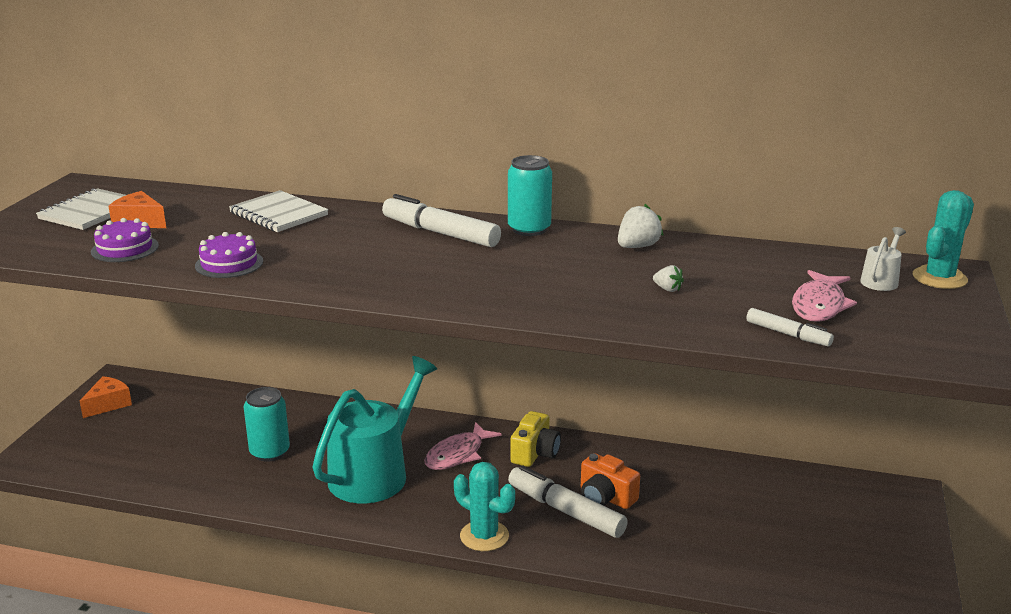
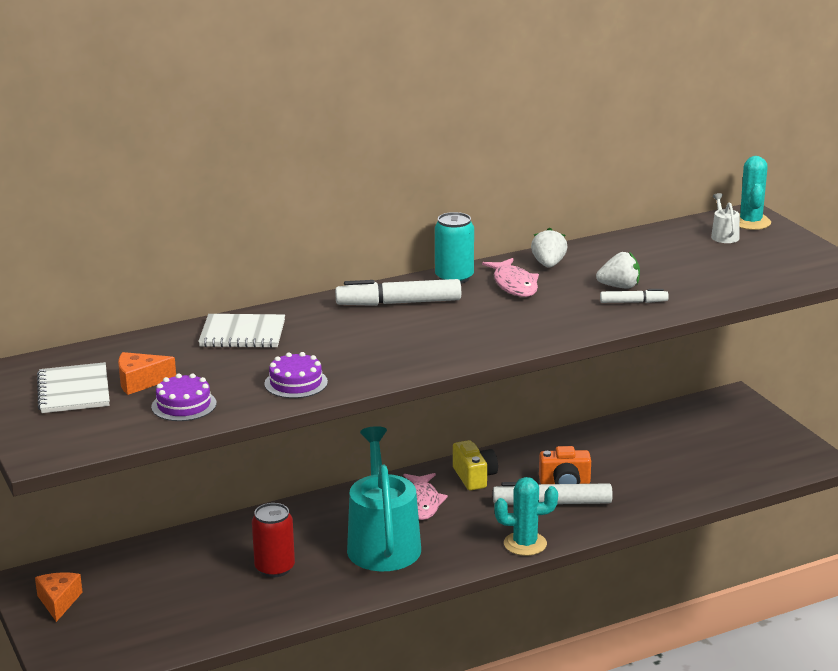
camera: 40 degrees left, 0 degrees up
(270, 452) = (274, 568): turquoise can -> red can
(667, 289) = (619, 287): white strawberry -> white strawberry, size x1.74
(788, 334) = (732, 289): white marker -> white marker (633, 302)
(819, 305) = (718, 264): pink fish -> pink fish (514, 285)

